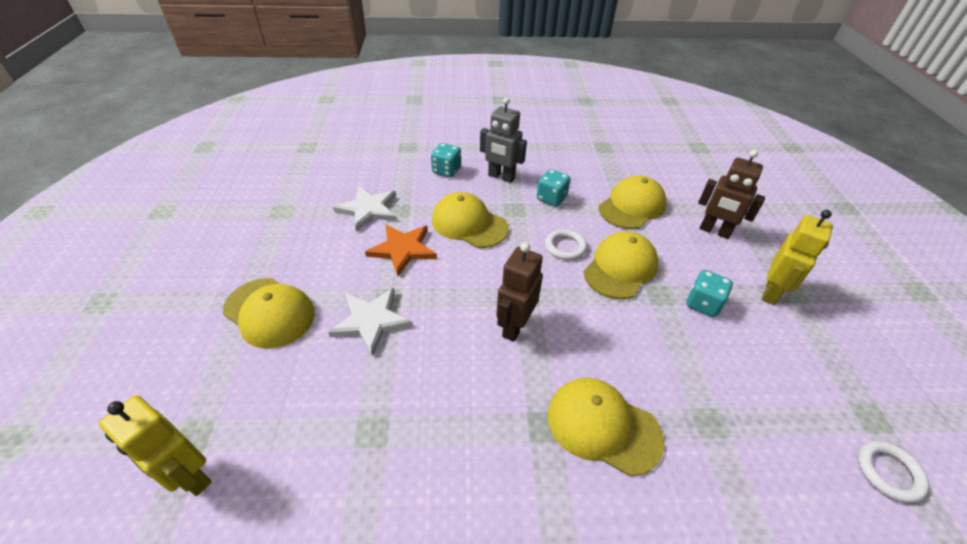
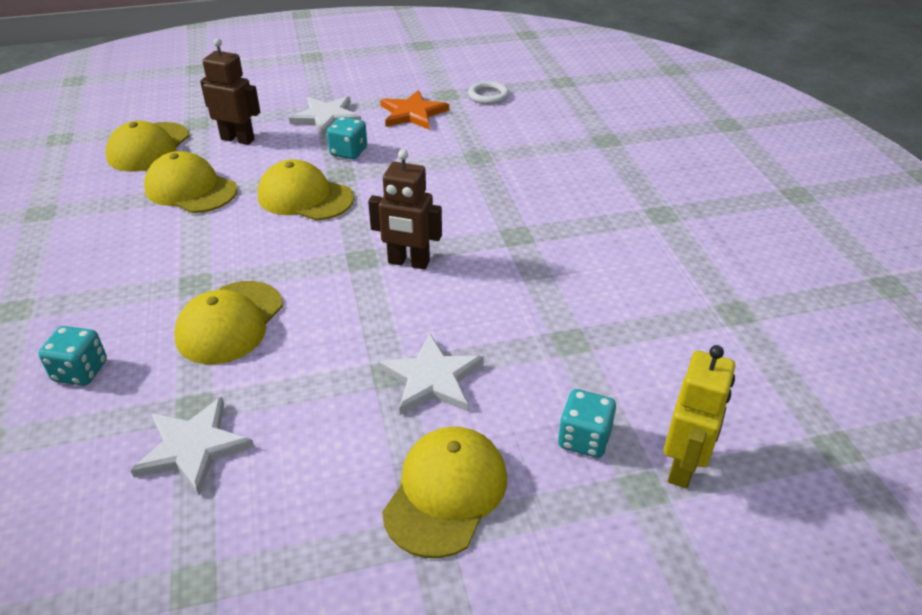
camera: 100 degrees left, 5 degrees down
(403, 249) = (292, 380): orange star -> orange star (412, 113)
(501, 177) = (110, 305): grey robot -> none
(551, 198) = (169, 252): turquoise dice -> turquoise dice (584, 439)
(565, 247) = (273, 236): white ring -> none
(603, 426) = (503, 205): yellow cap -> yellow cap (148, 147)
(714, 231) = (238, 139): brown robot -> brown robot turned 90 degrees counterclockwise
(771, 292) = (326, 117): yellow robot -> white star

